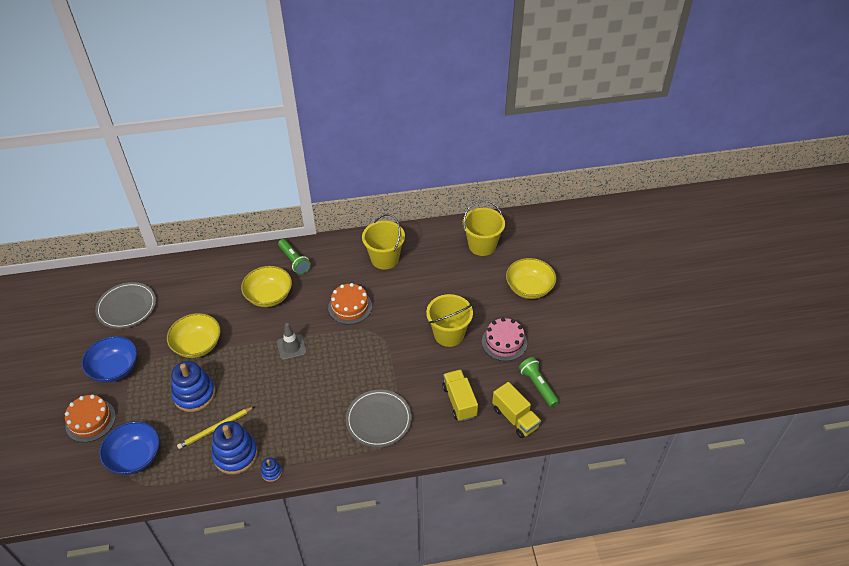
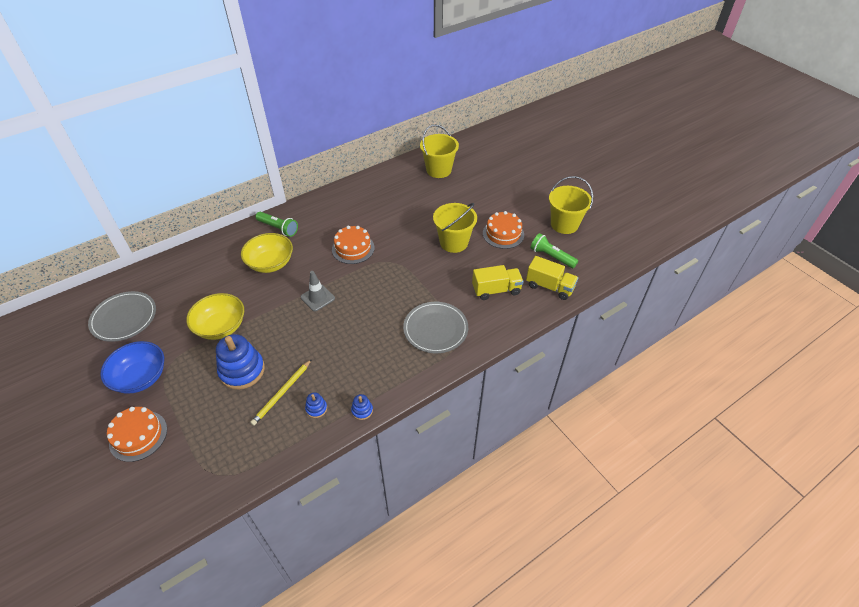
camera: 25 degrees left, 0 degrees up
(135, 457) = (209, 451): blue bowl -> none
(235, 455) = (316, 408): blue stacking toy -> blue stacking toy, size x0.46
(385, 259) = (361, 203): yellow bucket -> yellow bucket (564, 224)
(459, 401) = (496, 290): yellow truck -> yellow truck turned 120 degrees clockwise
(504, 342) = (503, 234): pink cake -> orange cake
(529, 288) = (497, 189): yellow bowl -> none

